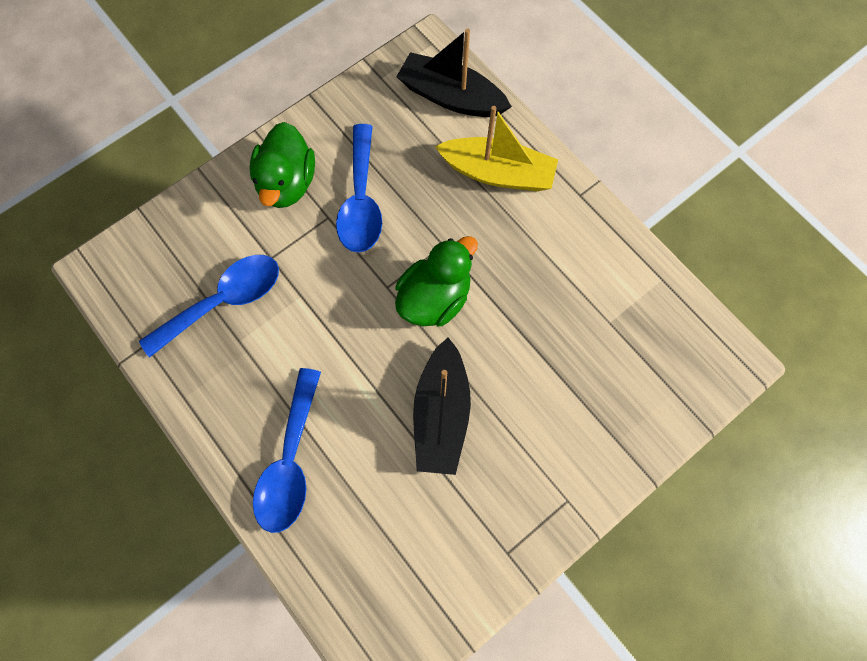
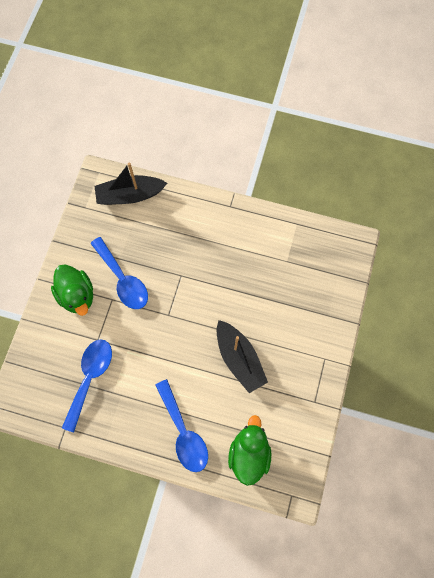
camera: 35 degrees left, 0 degrees up
(434, 298) = (196, 305): green duck -> green duck (249, 454)
(497, 173) = (182, 221): yellow boat -> none

